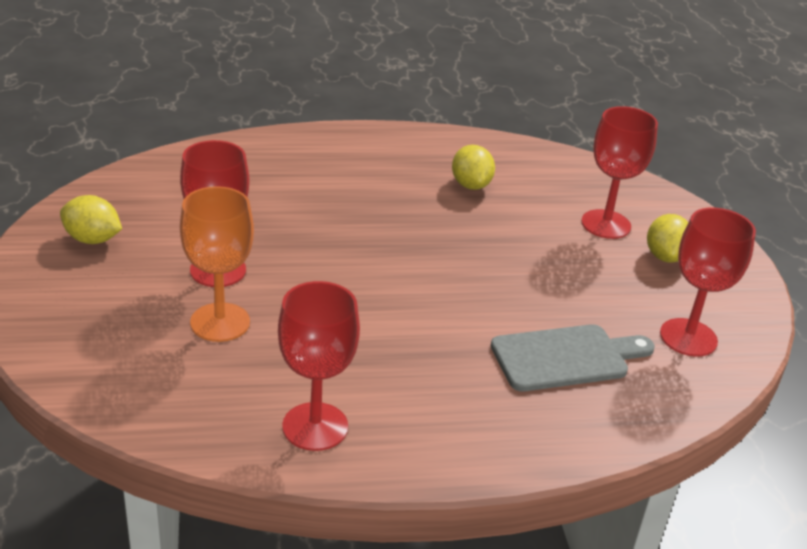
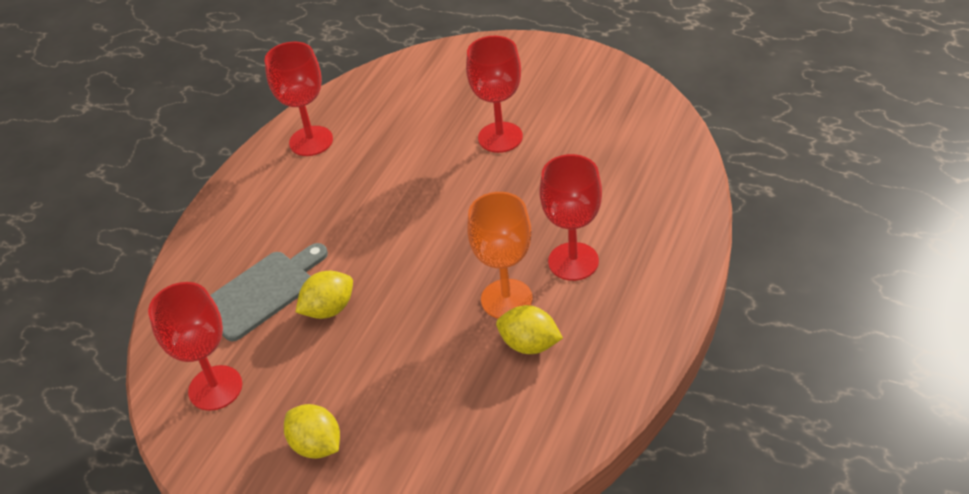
camera: 130 degrees right, 10 degrees up
(93, 239) = (579, 85): yellow lemon -> yellow lemon (329, 309)
(220, 322) = (439, 125): orange goblet -> orange goblet (506, 299)
(566, 358) = (262, 292): grey cutting board -> grey cutting board turned 150 degrees counterclockwise
(606, 224) = (396, 426): red goblet -> red goblet (573, 261)

